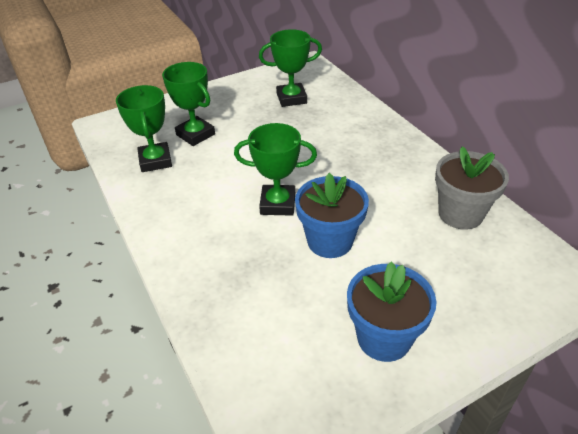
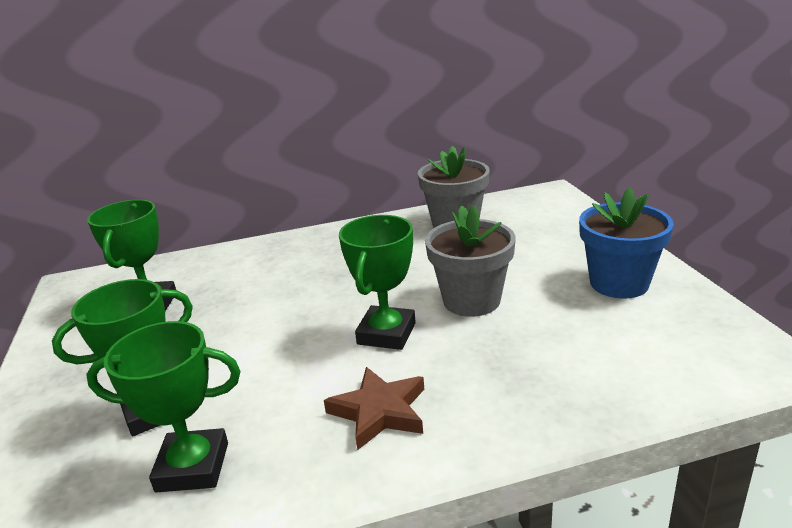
camera: 75 degrees left, 15 degrees down
(198, 216) = (379, 411): none -> brown star
(330, 241) = (471, 300): blue flower pot -> grey flower pot

